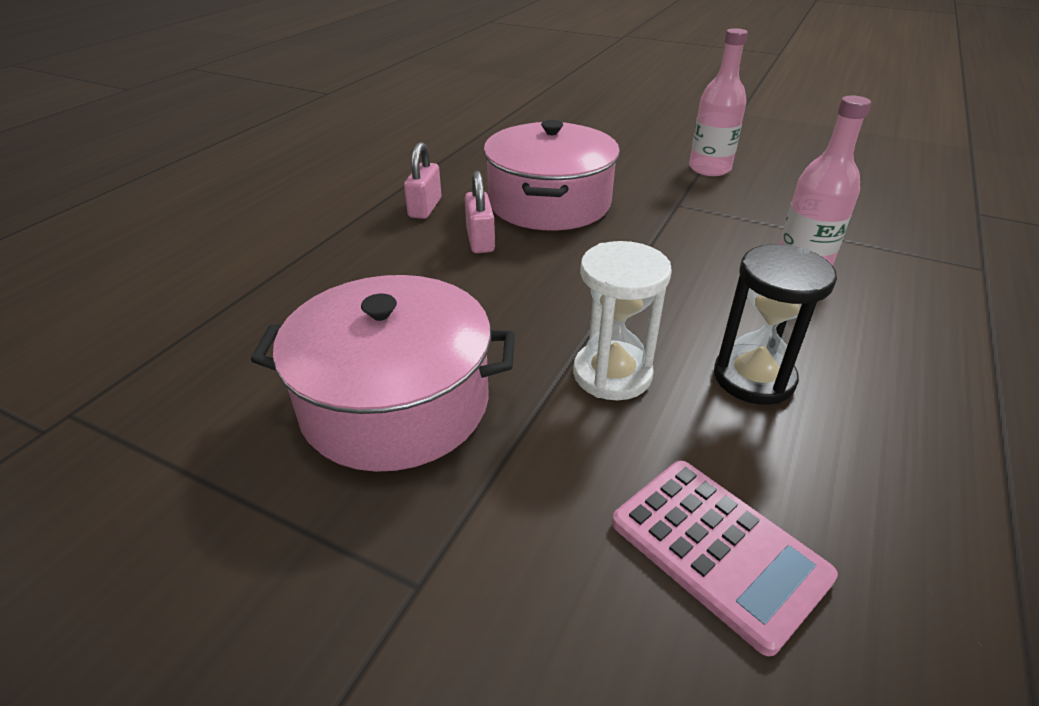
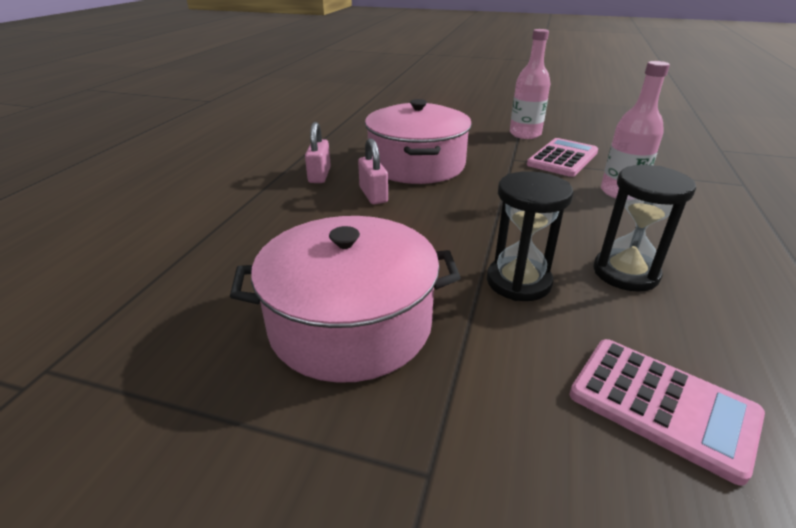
camera: 10 degrees left, 5 degrees down
(612, 374) = (518, 282): white hourglass -> black hourglass
(745, 209) = (563, 158): none -> pink calculator

